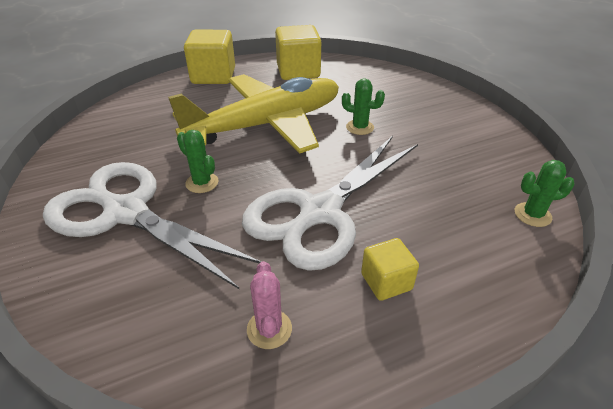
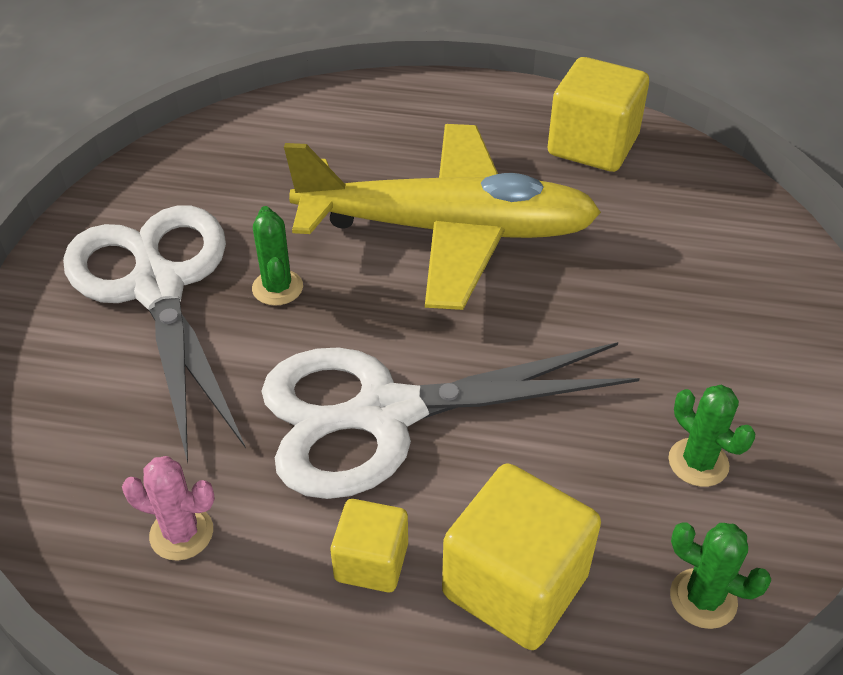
camera: 35 degrees right, 5 degrees up
(213, 76) = (450, 103): yellow cube -> yellow cube (515, 585)
(269, 329) = (181, 533): pink cactus -> pink cactus turned 75 degrees clockwise
(360, 127) = (586, 301): green cactus -> green cactus (698, 462)

